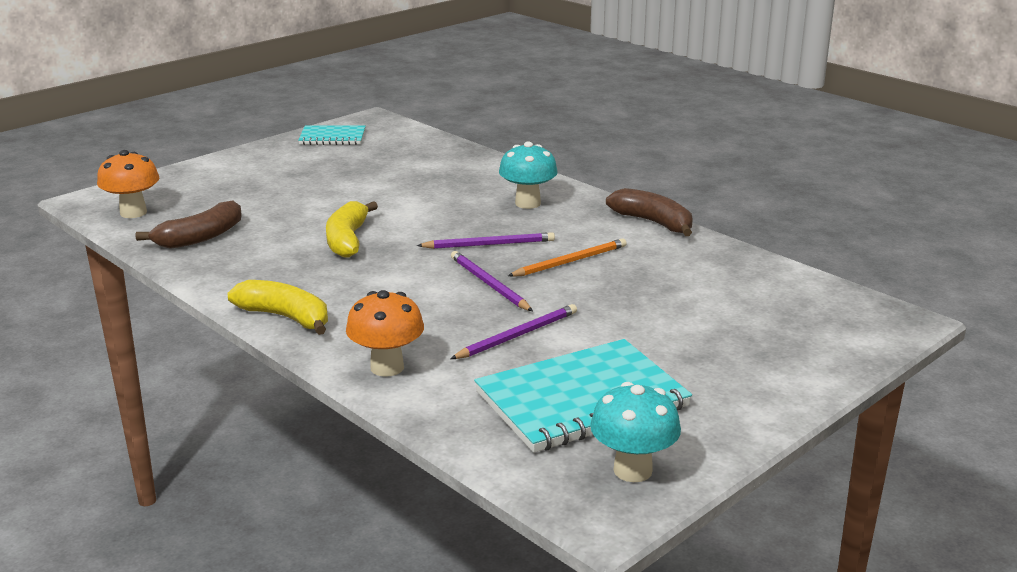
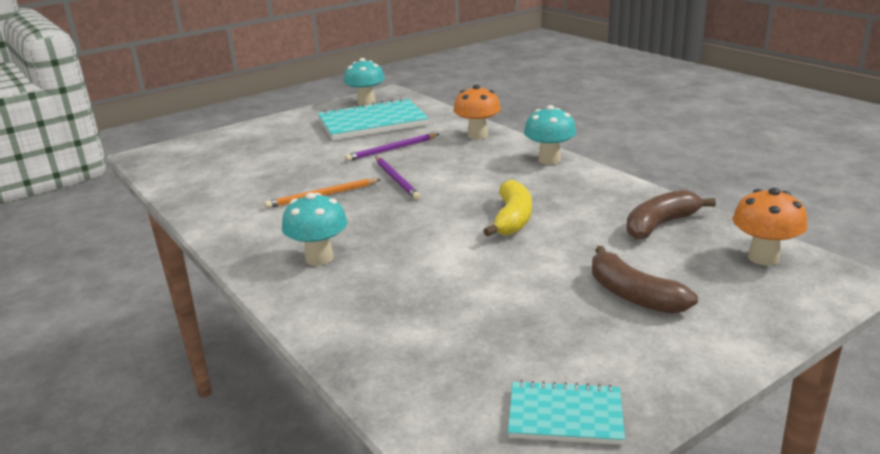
camera: 170 degrees left, 0 degrees up
(285, 317) = (549, 160): yellow banana -> turquoise mushroom
(489, 244) = (382, 212): purple pencil -> none
(653, 222) = (215, 231): brown banana -> brown banana (633, 295)

